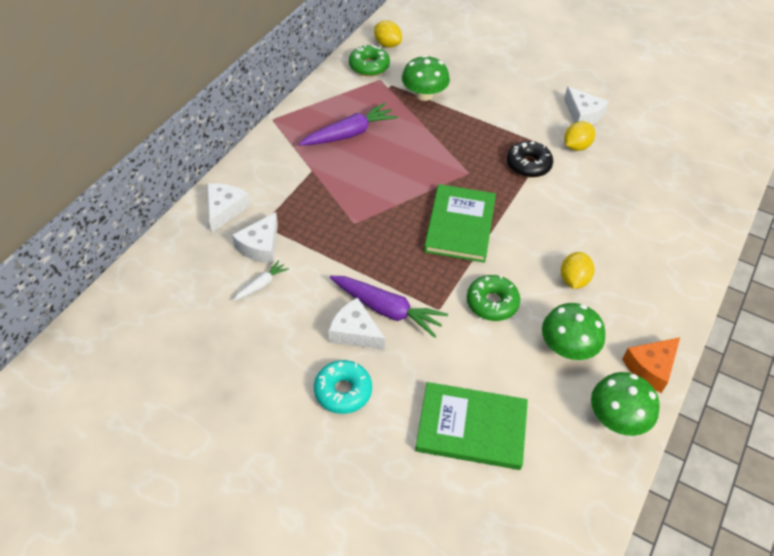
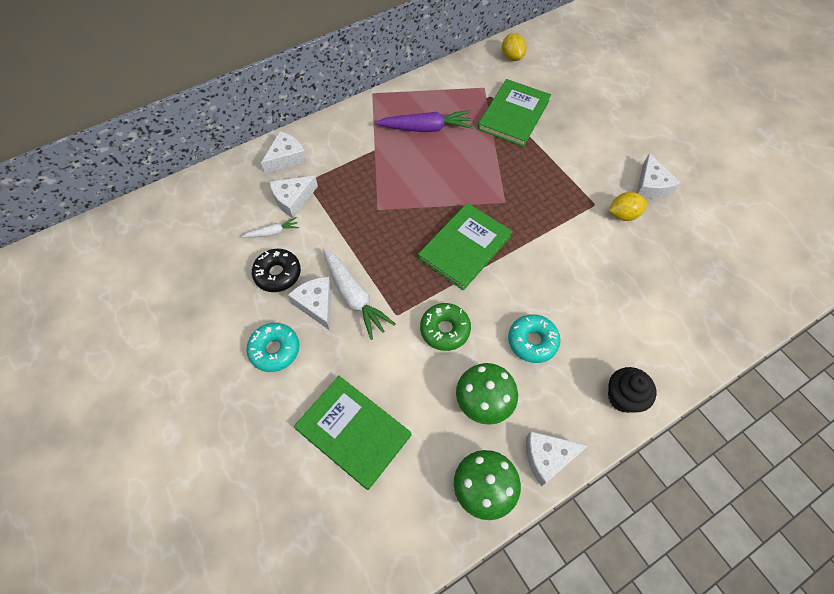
camera: 30 degrees right, 10 degrees up
(369, 66) = (483, 72): green donut -> none
(387, 310) = (354, 296): purple carrot -> white carrot
(424, 94) = (513, 114): green mushroom -> green book
(528, 165) = (565, 215): black donut -> black donut (278, 274)
(573, 280) = (532, 341): yellow lemon -> turquoise donut
(650, 368) = (547, 457): orange cheese -> white cheese
(675, 292) = (623, 397): none -> black cupcake

